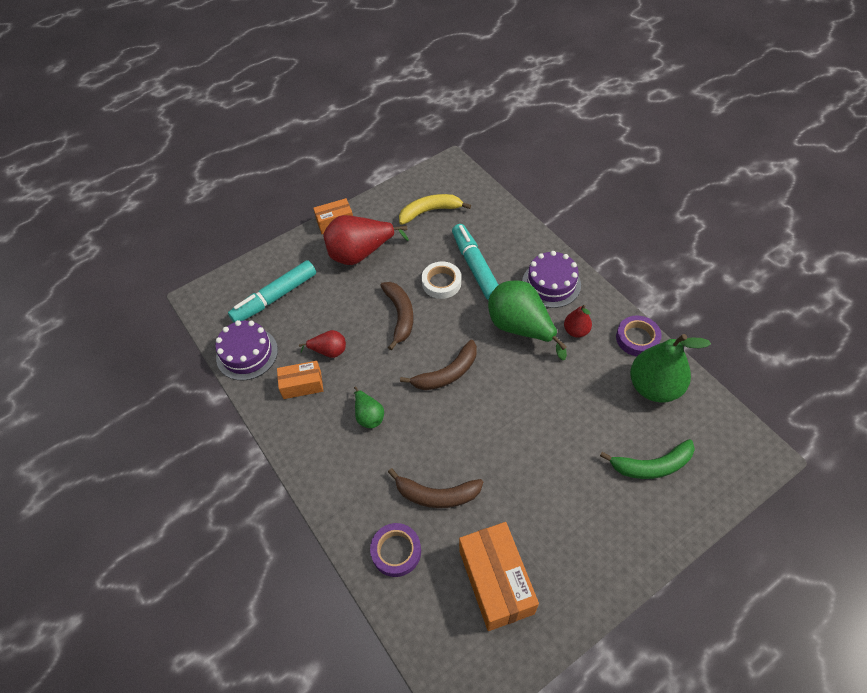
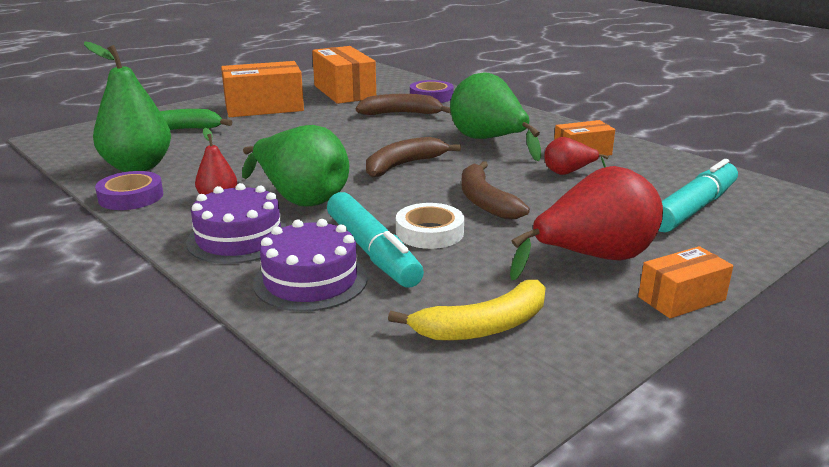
camera: 170 degrees right, 30 degrees down
(247, 353) = (676, 167): purple cake -> purple cake (310, 280)
(368, 415) = (489, 141): green pear -> green pear, size x1.96
(582, 529) = (264, 108): none -> orange box

